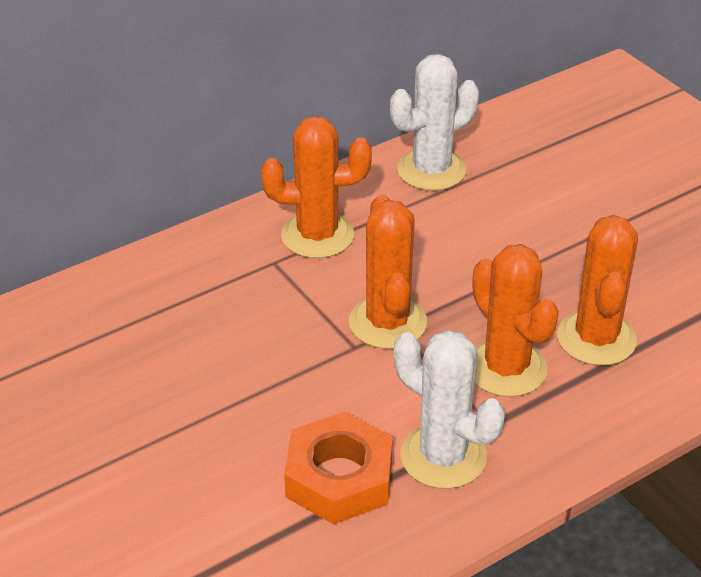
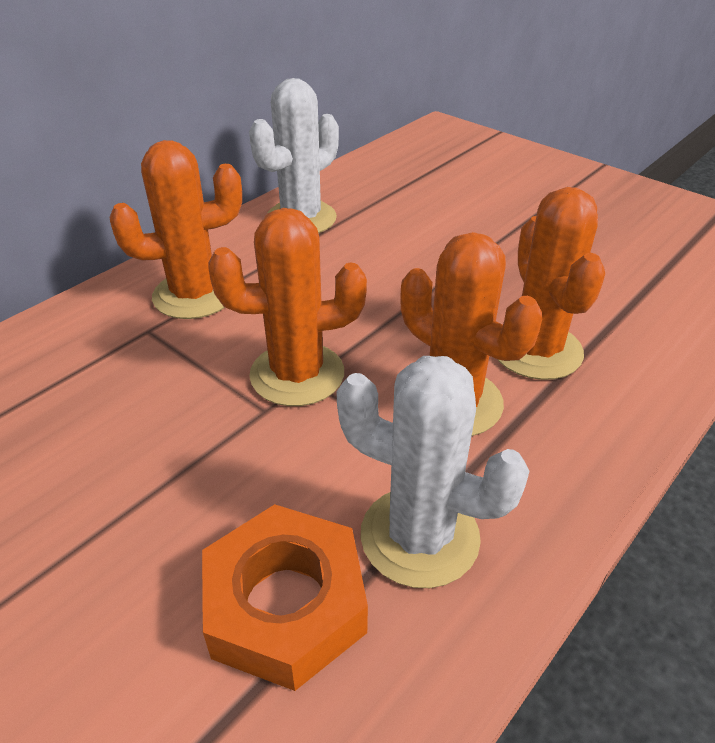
camera: 15 degrees left, 0 degrees up
(387, 322) = (297, 374): orange cactus -> orange cactus turned 75 degrees counterclockwise

